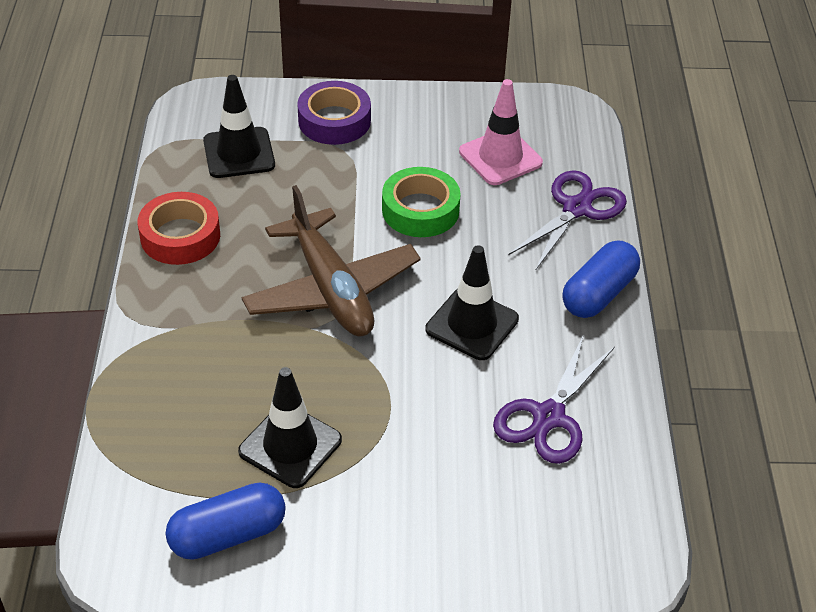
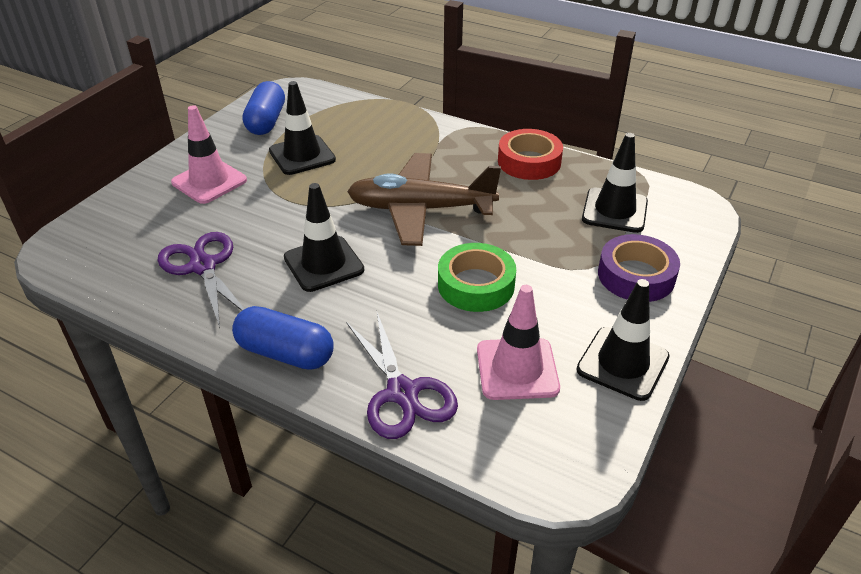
camera: 120 degrees right, 5 degrees down
(407, 509) = (209, 181): none -> pink traffic cone
(449, 107) = (622, 363): none -> black traffic cone
(598, 294) = (285, 353): blue capsule -> blue capsule turned 45 degrees counterclockwise

